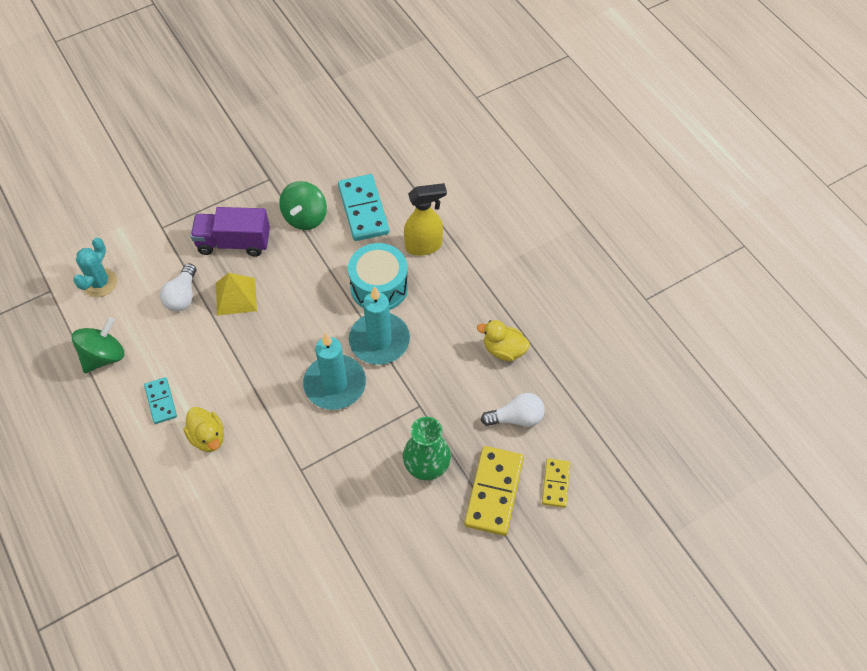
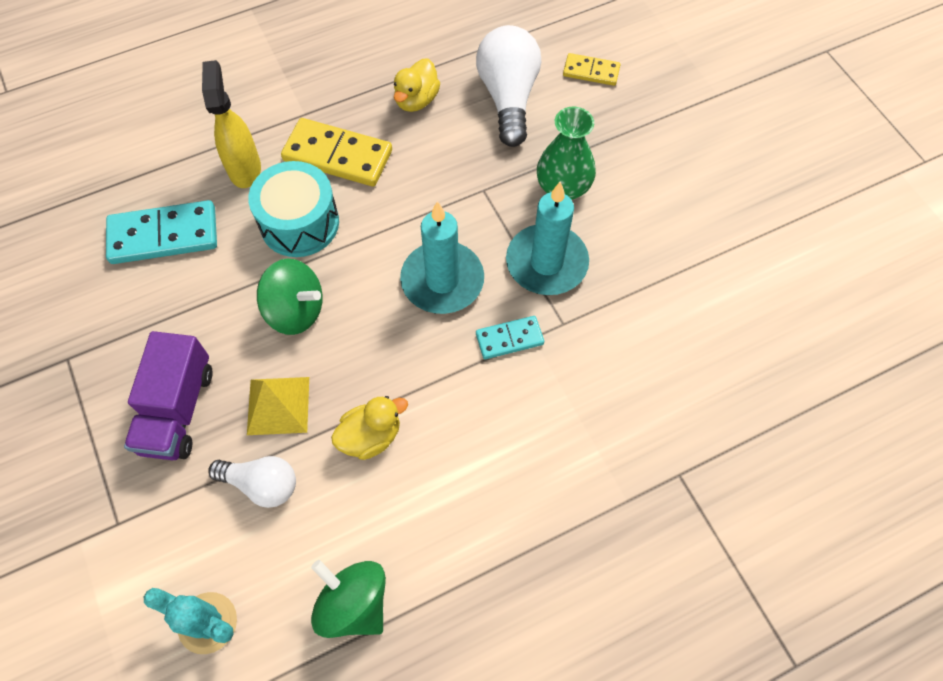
camera: 85 degrees left, 5 degrees up
(161, 401) = (445, 509): turquoise domino -> turquoise domino (509, 339)
(208, 437) = (508, 440): yellow duck -> yellow duck (371, 436)
(305, 217) = (156, 310): green spinning top -> green spinning top (295, 310)
(379, 341) = (383, 227): turquoise candle -> turquoise candle (546, 263)
(494, 492) = (599, 126): yellow domino -> yellow domino (338, 155)
(516, 418) = (508, 97): white light bulb -> white light bulb, size x1.62

